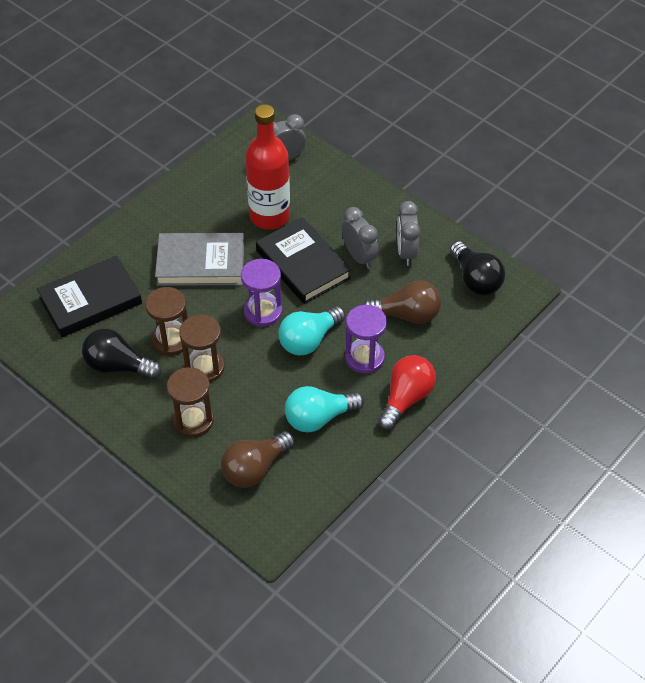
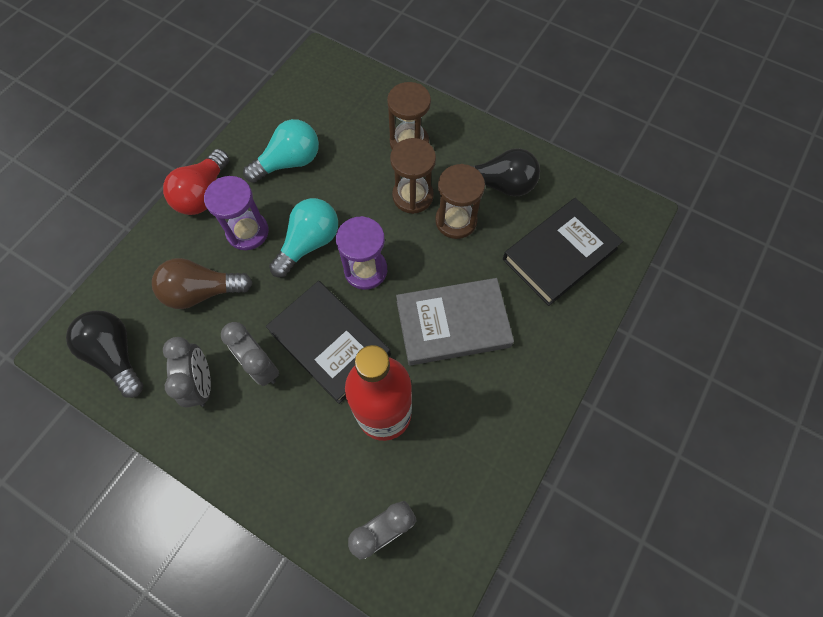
camera: 170 degrees right, 15 degrees up
(255, 468) = (341, 109): brown light bulb -> none

